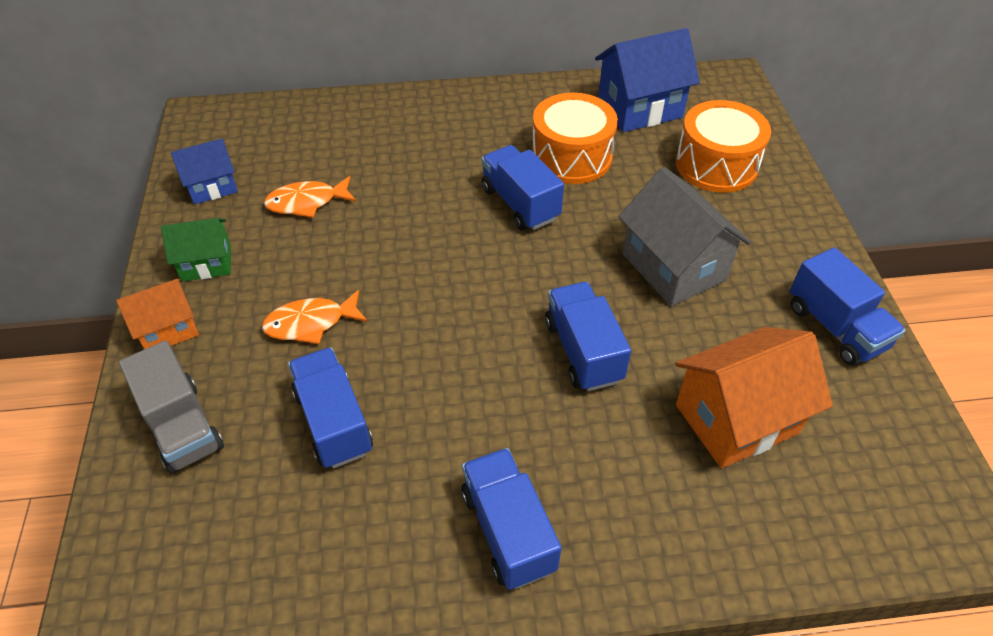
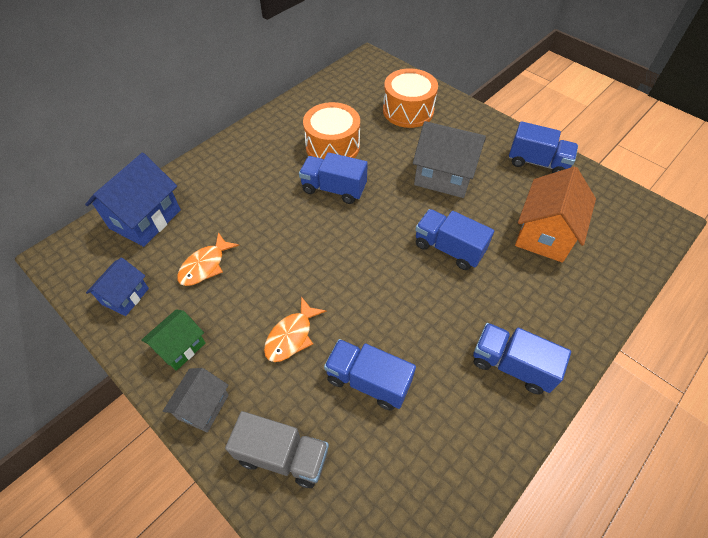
camera: 40 degrees left, 5 degrees up
(168, 329) = (203, 406): orange house -> grey house
(640, 108) = (339, 99): blue house -> blue house (145, 219)

